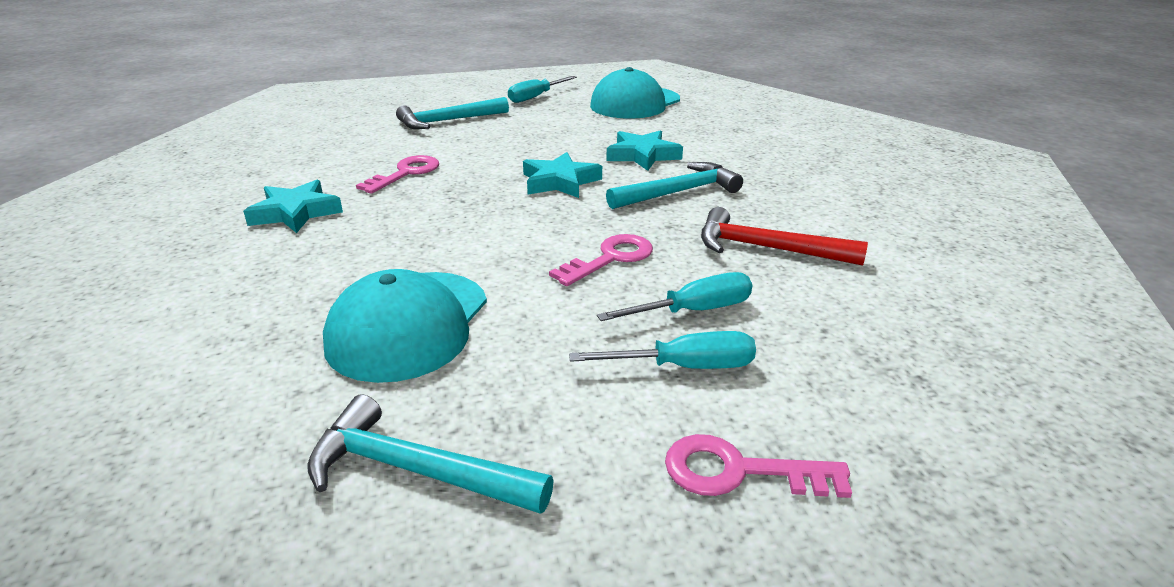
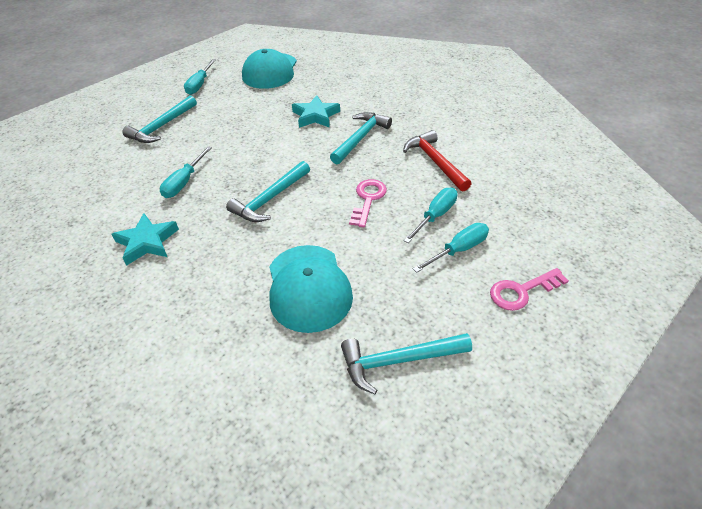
camera: 30 degrees left, 15 degrees up
(406, 173) = (184, 182): pink key -> turquoise screwdriver
(481, 217) = (270, 199): none -> turquoise hammer
(560, 182) = (288, 154): turquoise star -> none
(766, 248) = (435, 161): red hammer -> red hammer turned 75 degrees clockwise

